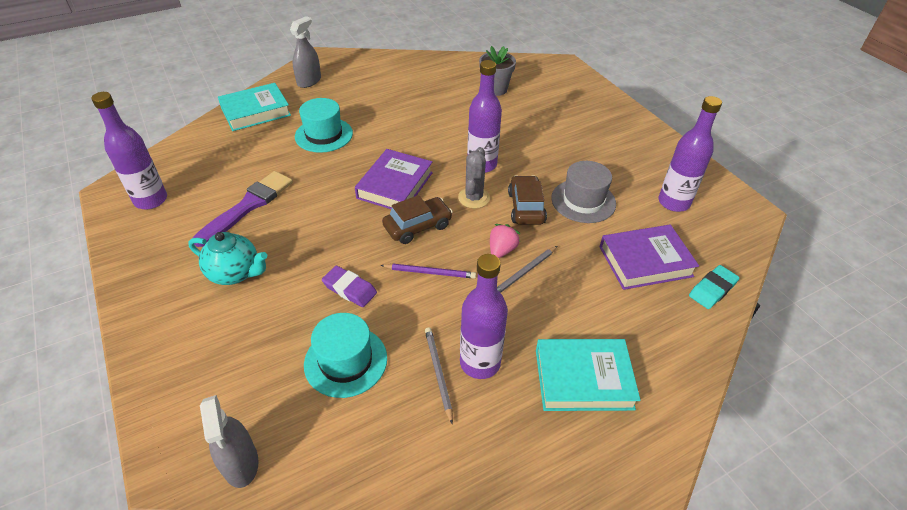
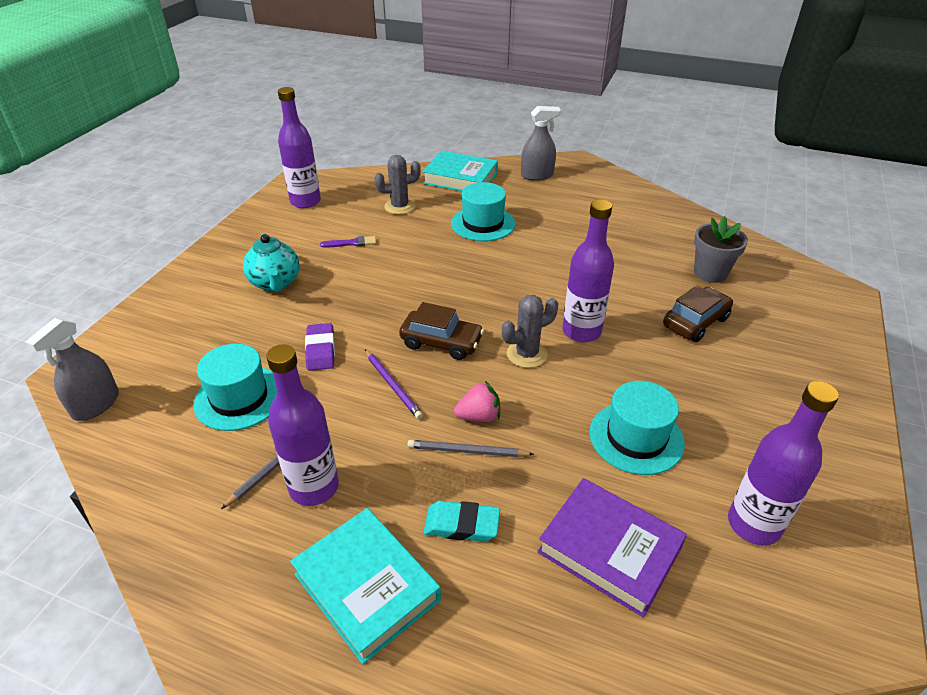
camera: 50 degrees right, 5 degrees down
(242, 158) = (399, 207): none -> grey cactus
(248, 206) = (351, 243): purple brush -> purple brush, size x0.46
(395, 185) = (476, 297): purple book -> none
(526, 207) = (563, 398): brown car -> brown car (695, 322)
(583, 201) = (636, 437): grey hat -> turquoise hat
(712, 289) = (645, 652): turquoise eraser -> turquoise eraser (461, 525)

